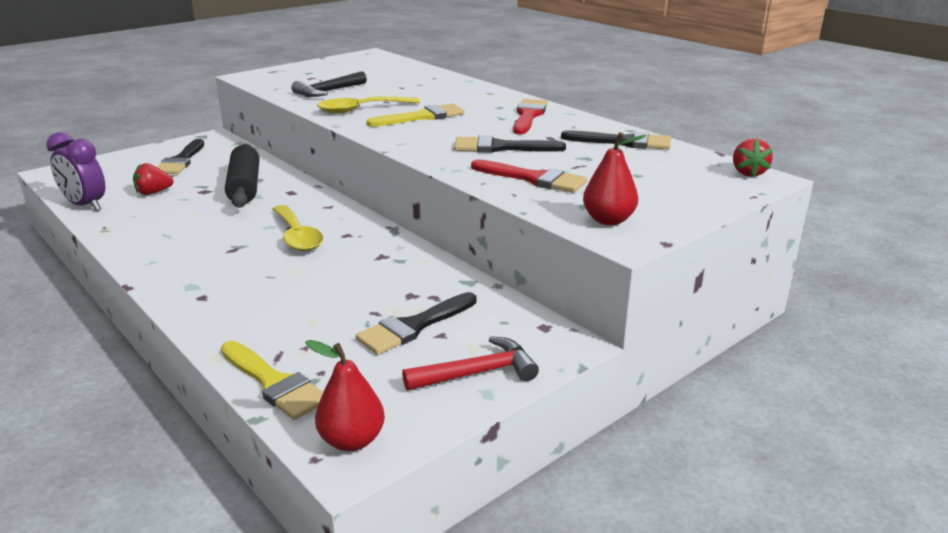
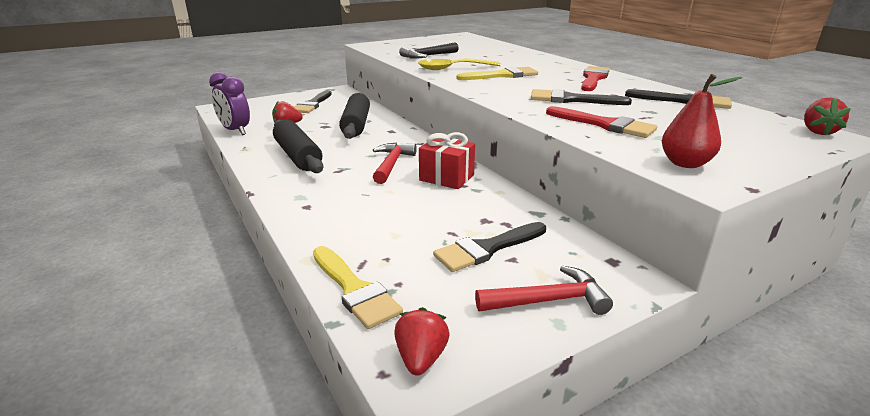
camera: 10 degrees right, 0 degrees up
(177, 235) = (298, 156): none -> black rolling pin
(297, 236) = (392, 164): yellow spoon -> red hammer
(352, 440) = (421, 358): red pear -> red strawberry
(364, 248) = (446, 178): none -> red gift

